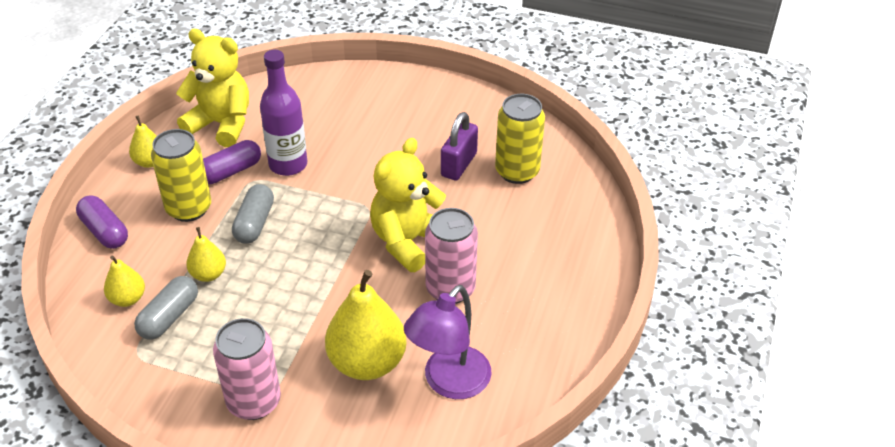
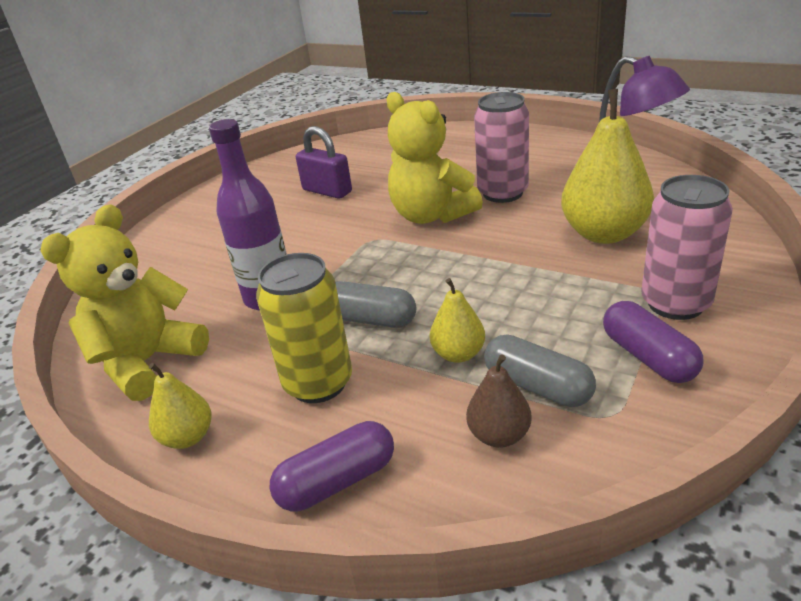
camera: 75 degrees left, 10 degrees down
(127, 299) = (499, 435): yellow pear -> brown pear
(230, 171) = (257, 347): purple capsule -> purple capsule (648, 357)
(517, 171) = (351, 164): yellow can -> none

